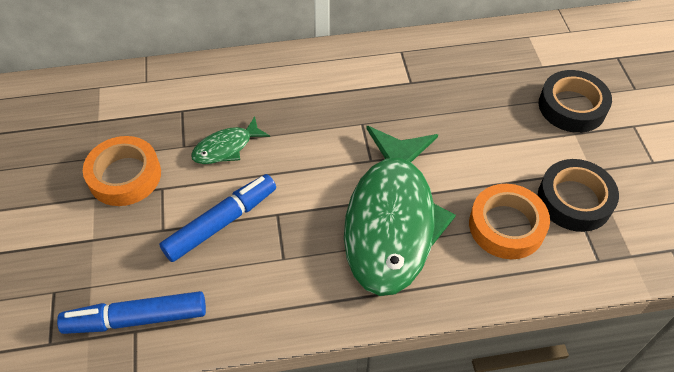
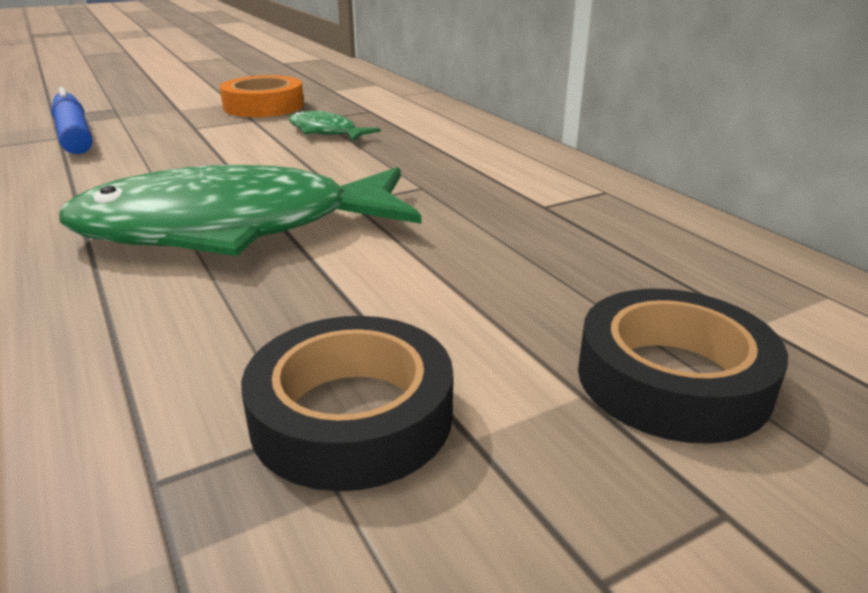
camera: 70 degrees right, 25 degrees down
(221, 223) = (208, 145): blue marker -> none
(506, 226) = (244, 330): orange tape -> none

